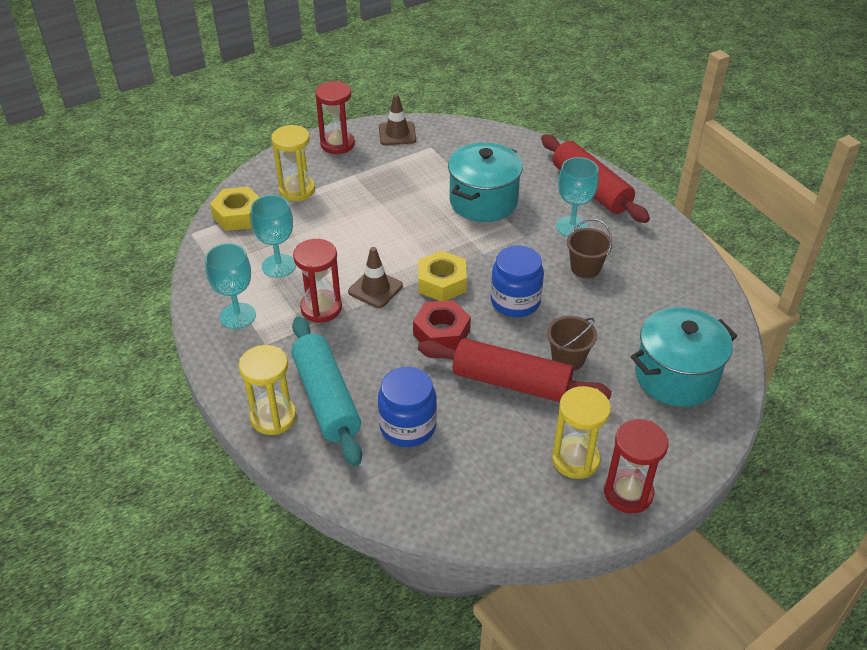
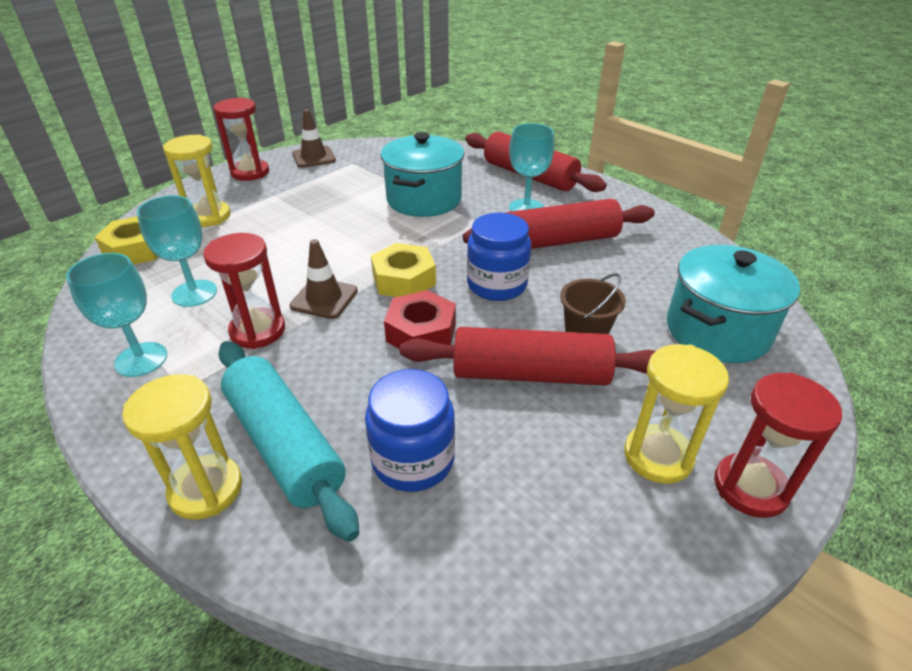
camera: 15 degrees left, 5 degrees down
(585, 268) = (558, 241): brown bucket -> red rolling pin

